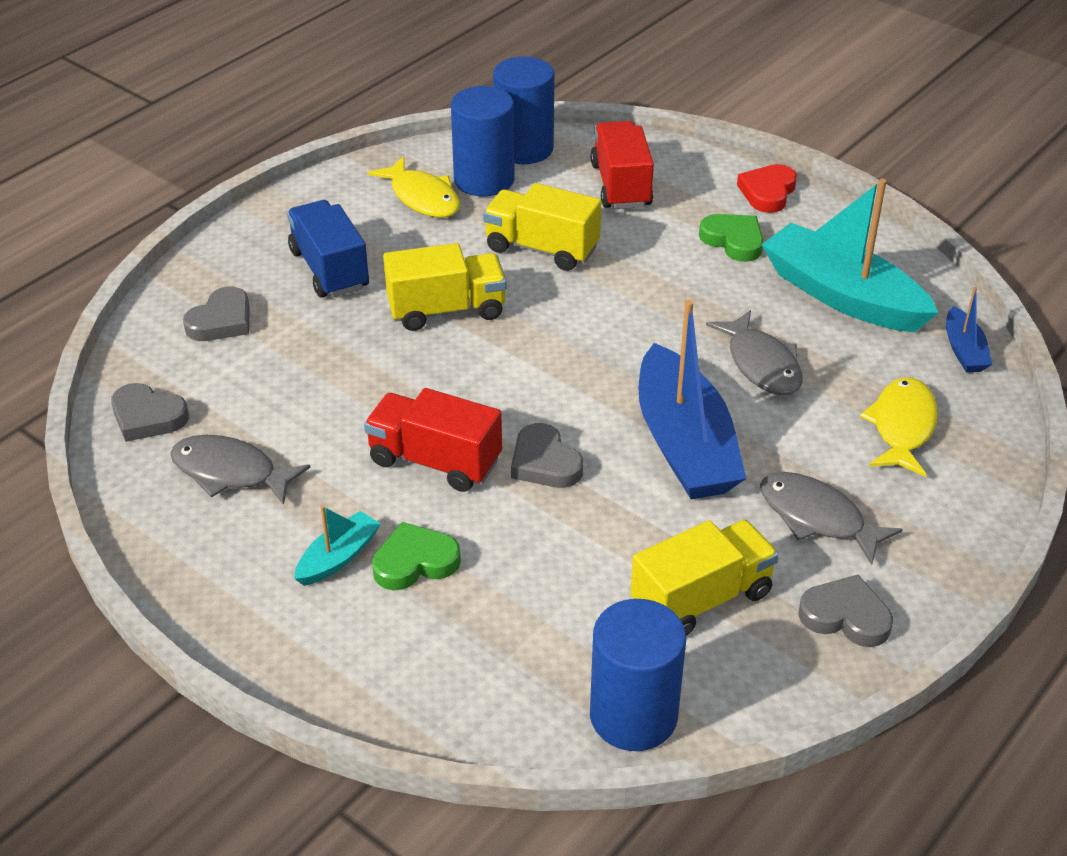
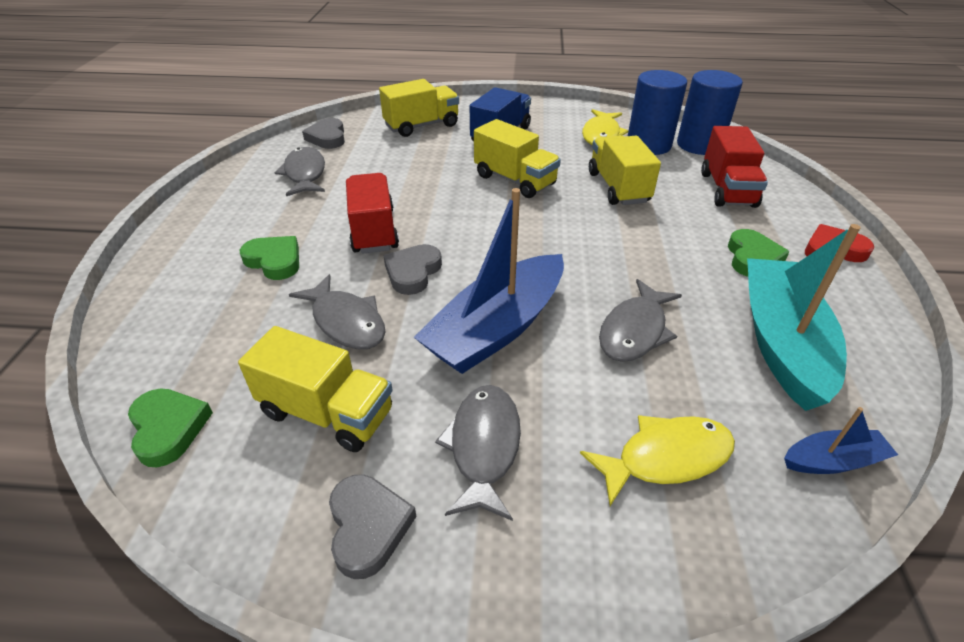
camera: 55 degrees right, 0 degrees up
(221, 321) = (422, 126): grey heart -> yellow truck
(338, 557) = (259, 233): turquoise boat -> none
(582, 541) = (346, 322): none -> grey fish
(621, 185) = (727, 189): red truck -> red truck turned 135 degrees clockwise
(633, 716) = (168, 428): blue cylinder -> green heart
(964, 350) = (832, 461): blue boat -> blue boat turned 150 degrees counterclockwise

